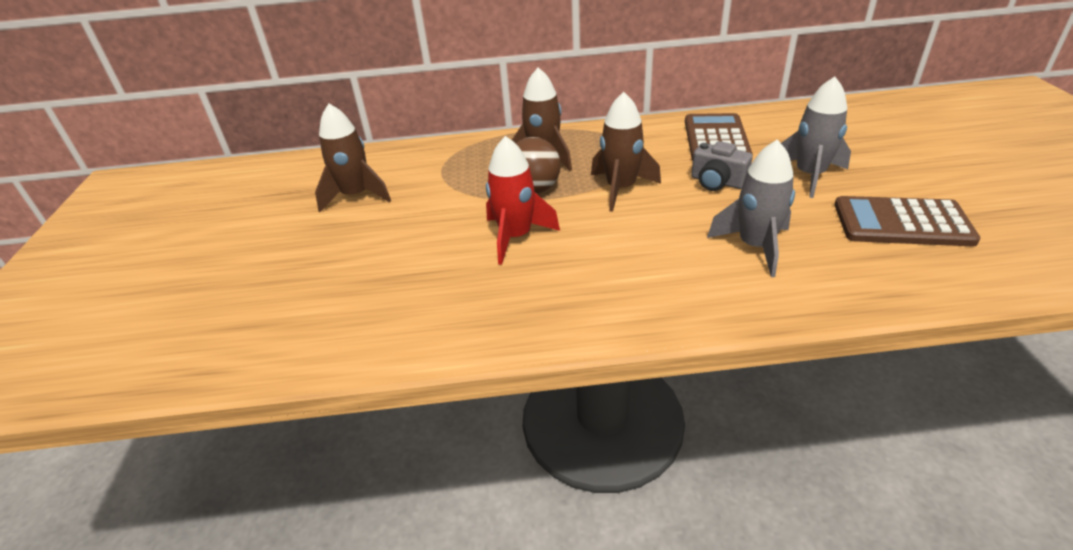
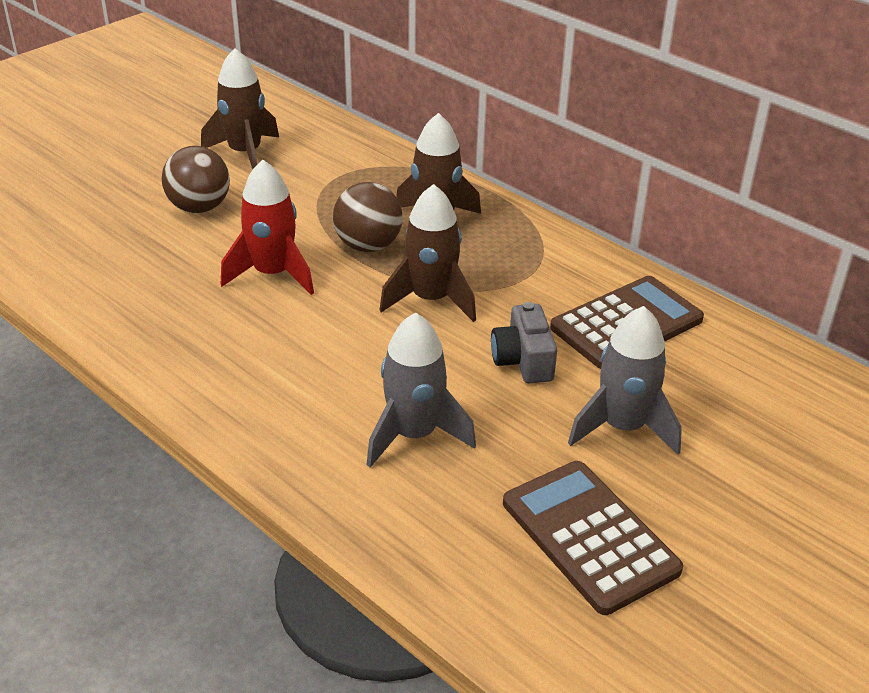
camera: 45 degrees right, 0 degrees up
(390, 239) = (199, 207): none -> brown ball

